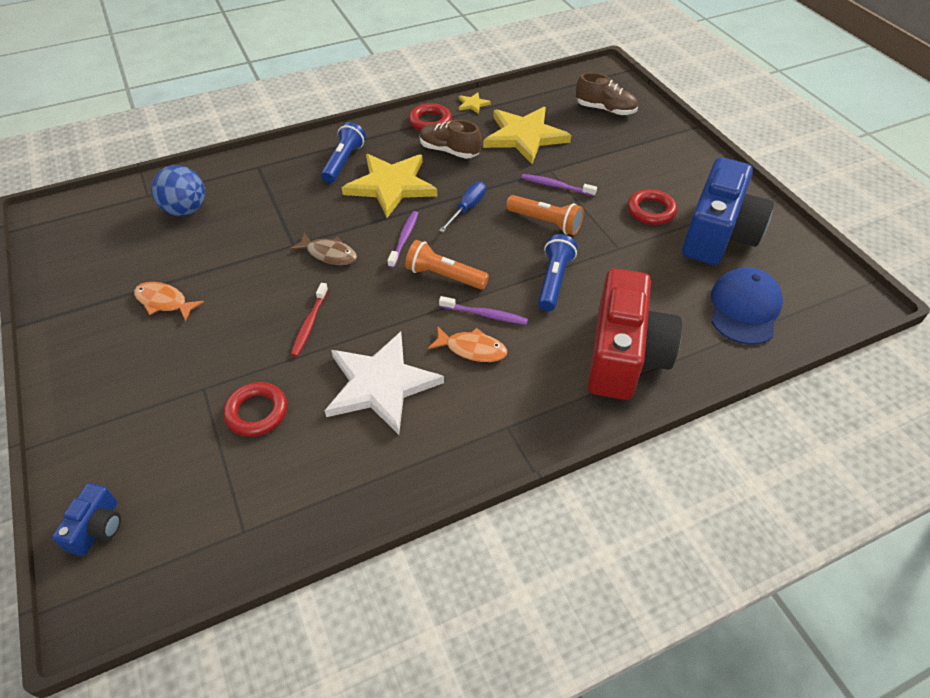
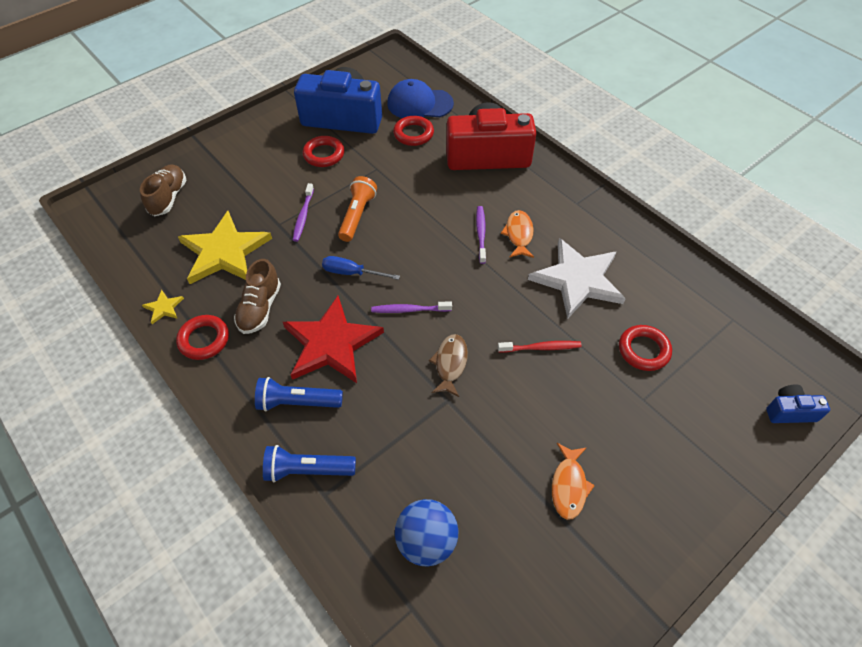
camera: 105 degrees left, 5 degrees up
(391, 186) = (331, 343): yellow star -> red star
(444, 276) = (447, 269): orange flashlight -> none
(554, 281) = (427, 200): blue flashlight -> blue flashlight (307, 470)
(679, 291) = (413, 134): none -> red ring

